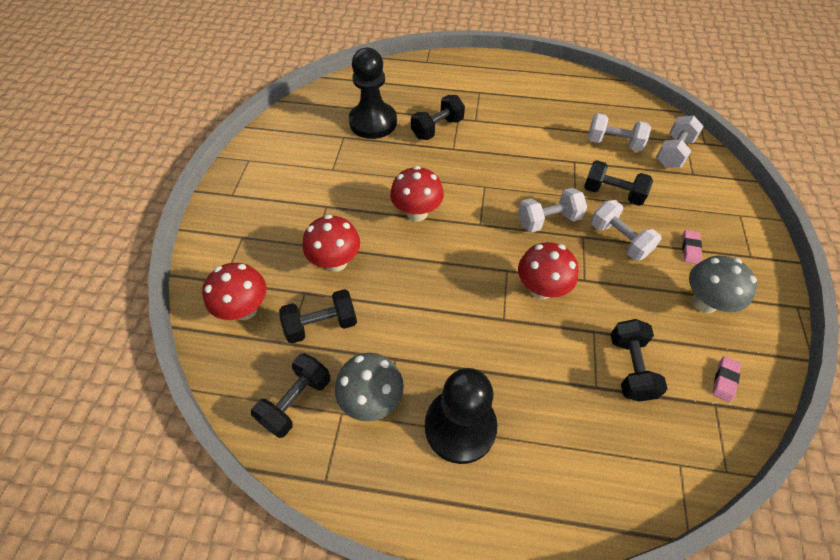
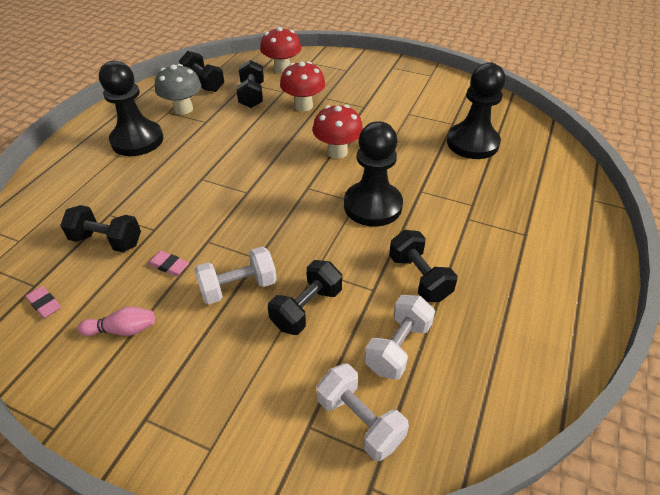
camera: 105 degrees right, 10 degrees down
(437, 128) = (456, 185): black dumbbell -> black dumbbell (419, 277)
(485, 175) = (372, 206): none -> black pawn
(541, 289) = (215, 208): red mushroom -> none
(548, 220) = (291, 237): white dumbbell -> none
(690, 248) = (191, 352): pink eraser -> pink eraser (169, 265)
(704, 302) = (123, 330): grey mushroom -> pink bowling pin

